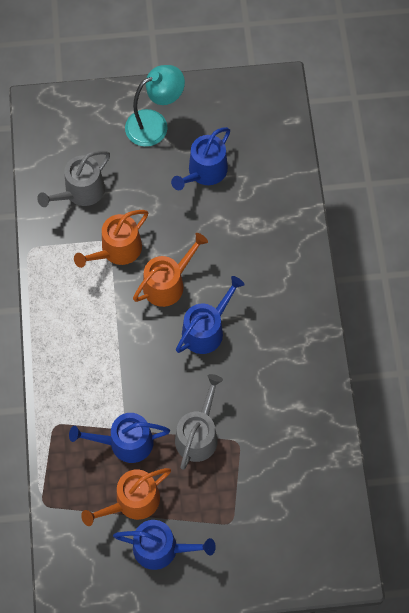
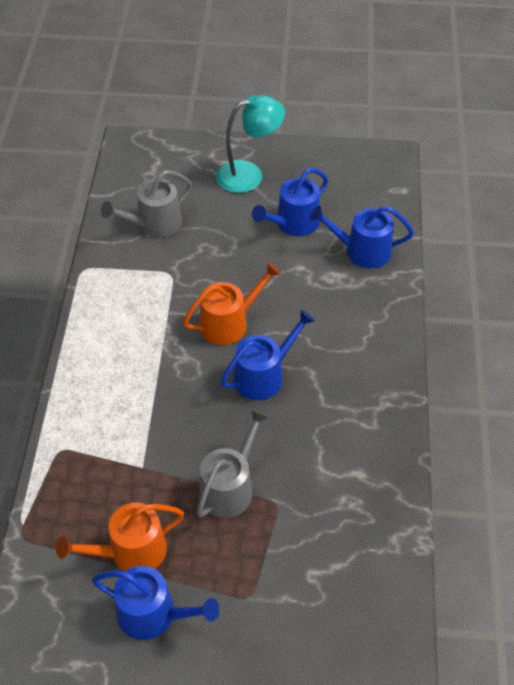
camera: 10 degrees right, 15 degrees down
(117, 250) = (180, 283): orange watering can -> none
(125, 442) = (139, 482): blue watering can -> blue watering can (362, 251)

